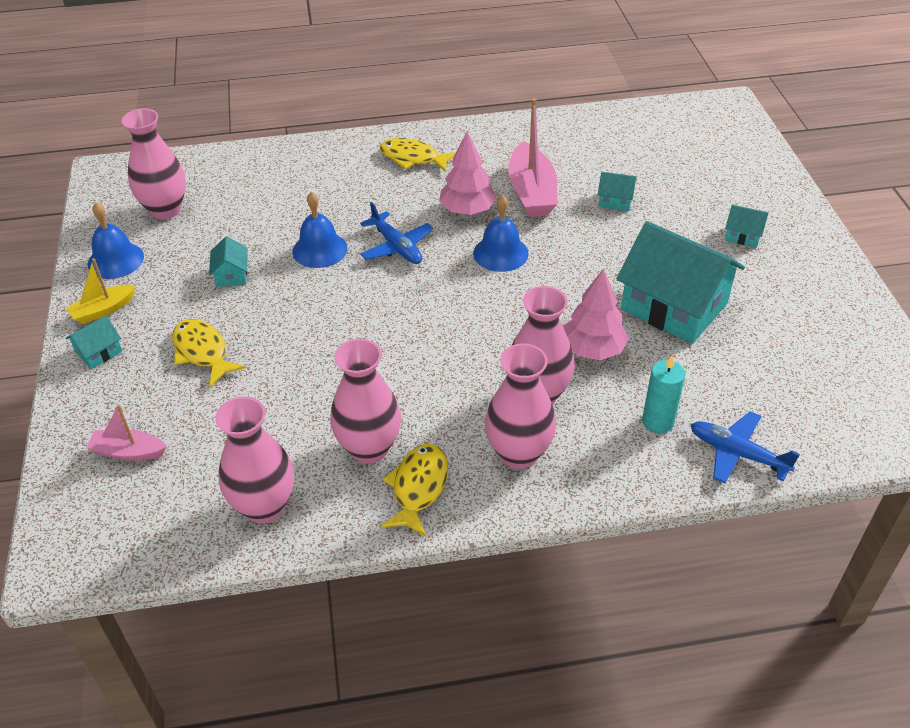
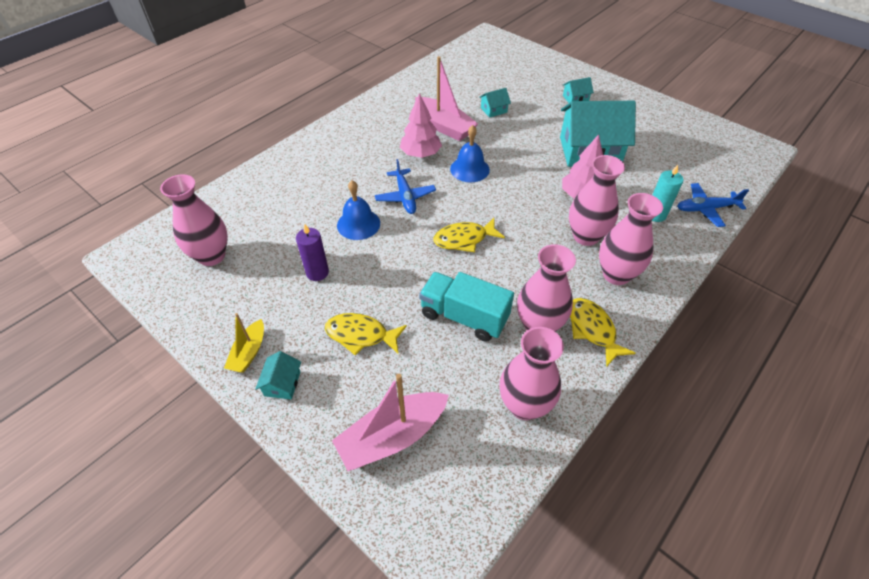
camera: 40 degrees left, 5 degrees up
(115, 260) = (214, 312): blue bell -> none
(128, 452) = (392, 436): pink boat -> pink boat, size x1.75
(231, 274) = (317, 272): turquoise house -> purple candle
(310, 394) = (464, 316): none -> turquoise truck
(396, 247) = (405, 197): blue plane -> blue plane turned 60 degrees clockwise
(413, 158) = (349, 139): yellow fish -> yellow fish (464, 239)

